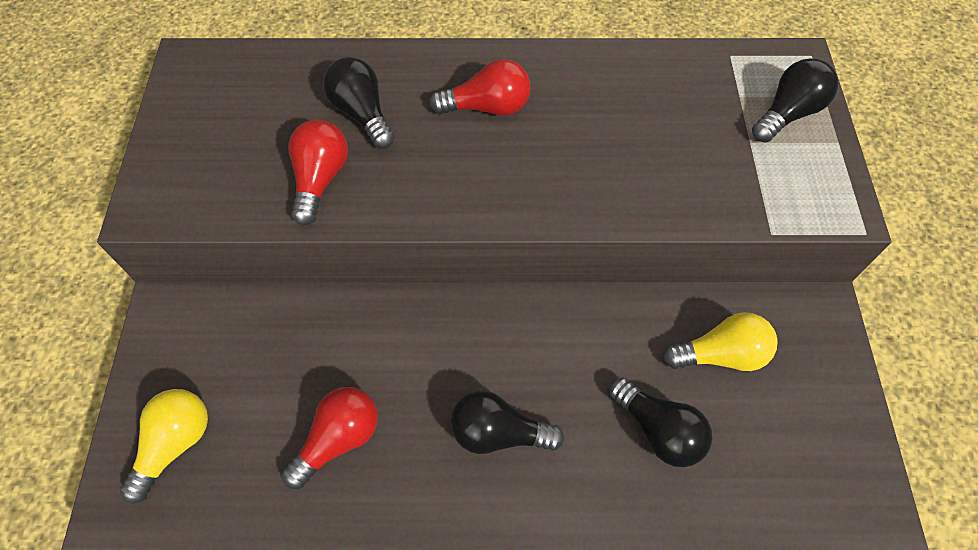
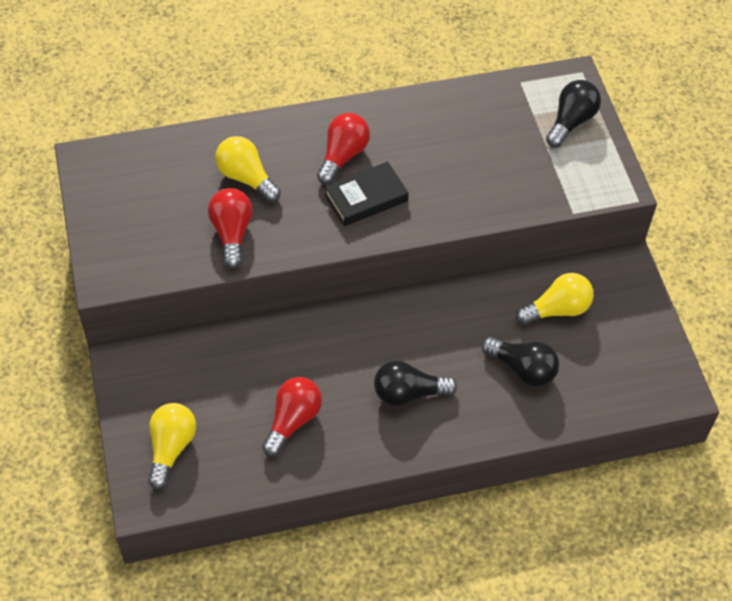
camera: 15 degrees left, 5 degrees down
(362, 114) = (246, 178): black light bulb -> yellow light bulb
(487, 107) = (343, 156): red light bulb -> red light bulb turned 45 degrees counterclockwise
(501, 164) = (366, 198): none -> black book

